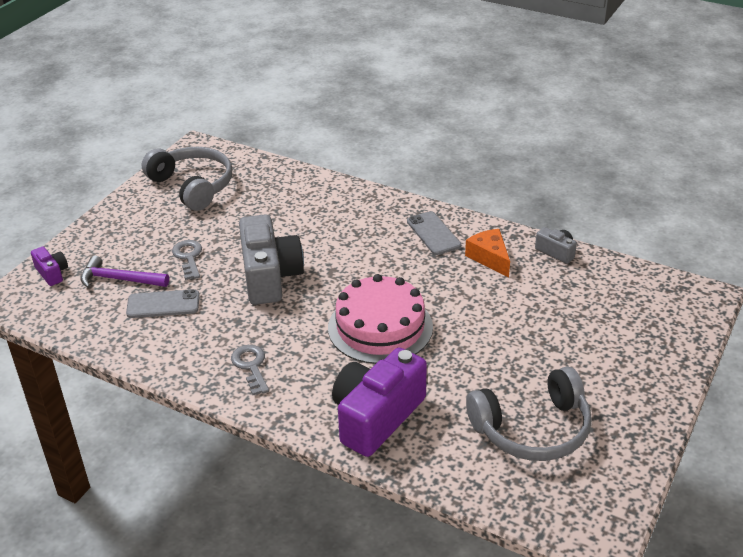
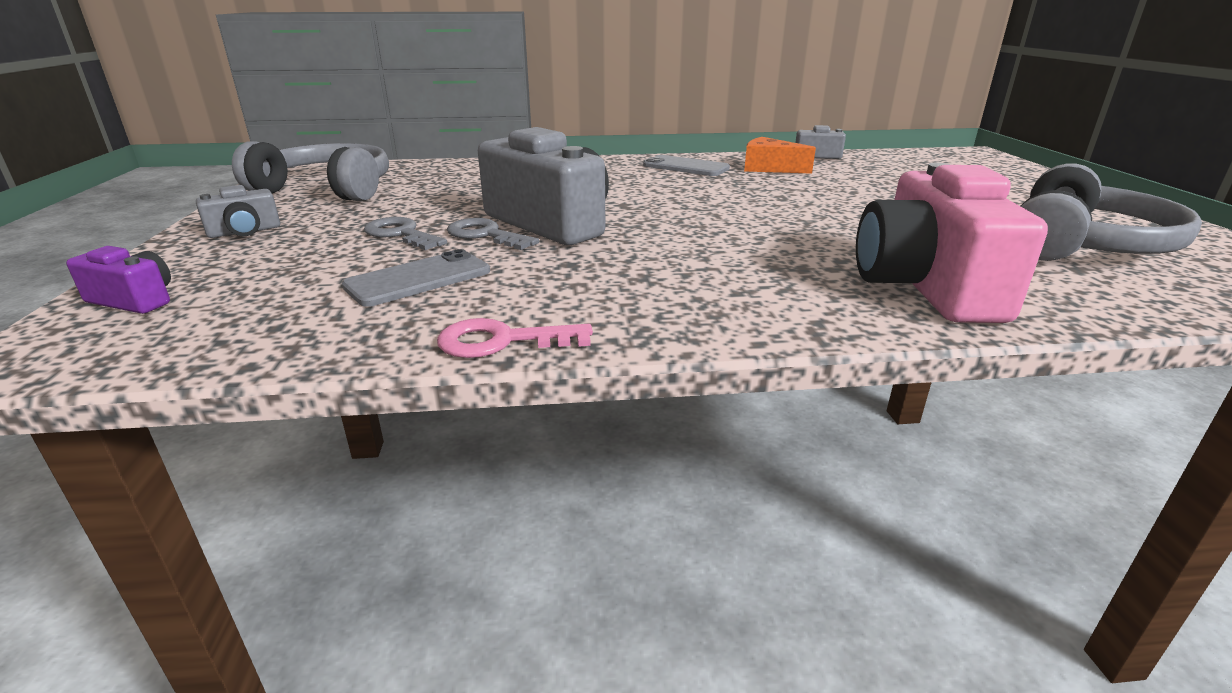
camera: 35 degrees left, 10 degrees down
(119, 279) = (298, 275): purple hammer -> none
(123, 225) = (245, 232): none -> grey camera
(155, 365) = (501, 341): none -> pink key
(251, 366) = (668, 295): grey key -> grey key (485, 235)
(376, 417) = (925, 286): purple camera -> pink camera
(380, 327) = (764, 224): pink cake -> none

